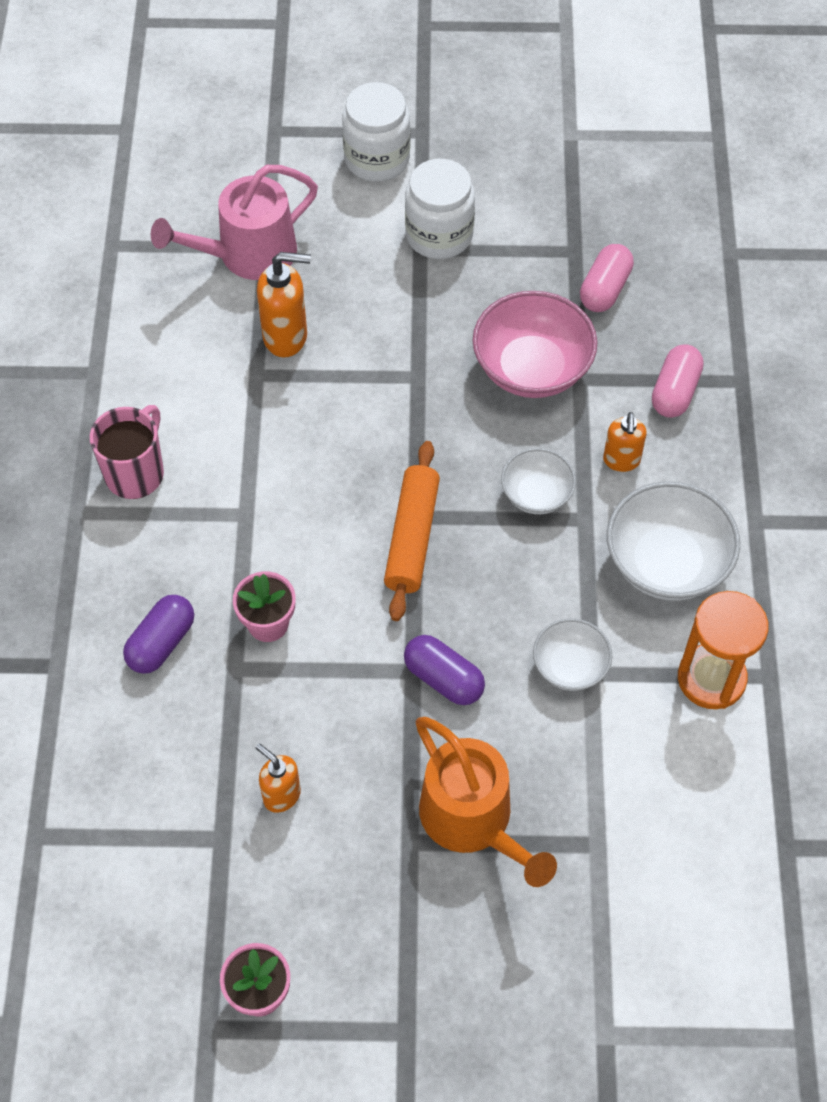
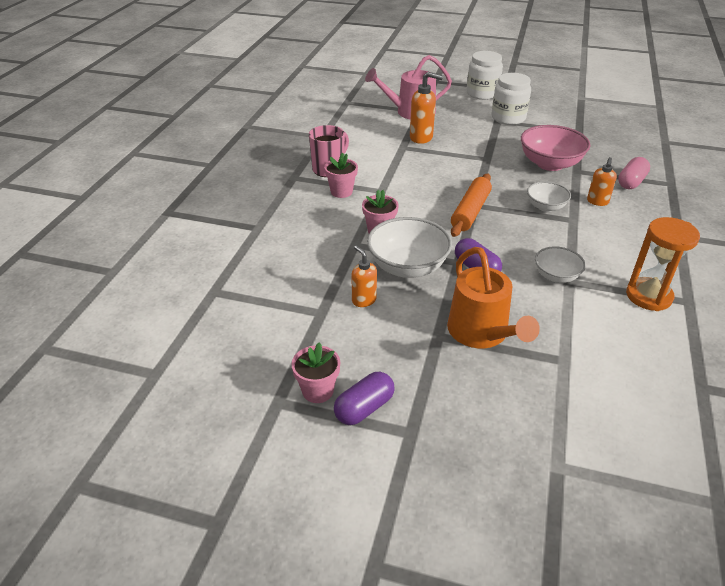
camera: 15 degrees right, 20 degrees down
(161, 643) = (318, 228): purple capsule -> purple capsule (364, 408)
(176, 534) = (341, 192): none -> pink flower pot
(604, 289) = (594, 144): pink capsule -> none
(666, 563) = (622, 244): white bowl -> white bowl (407, 267)

